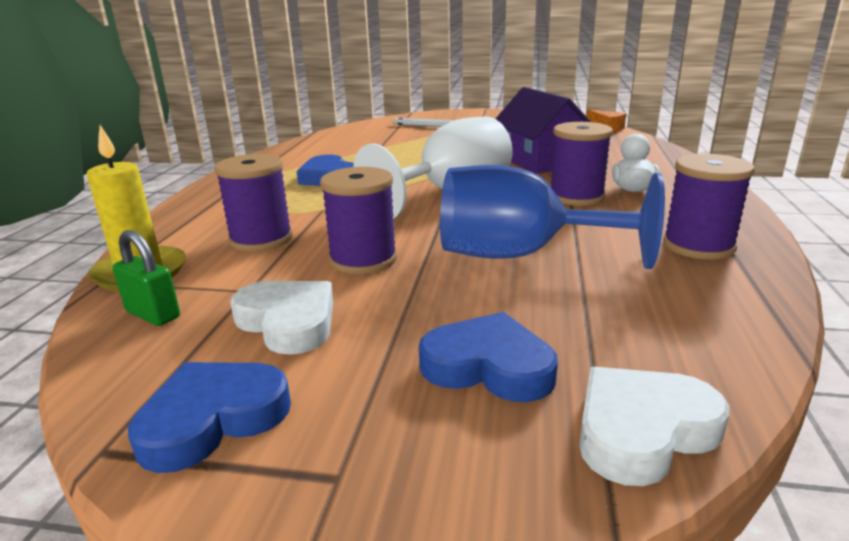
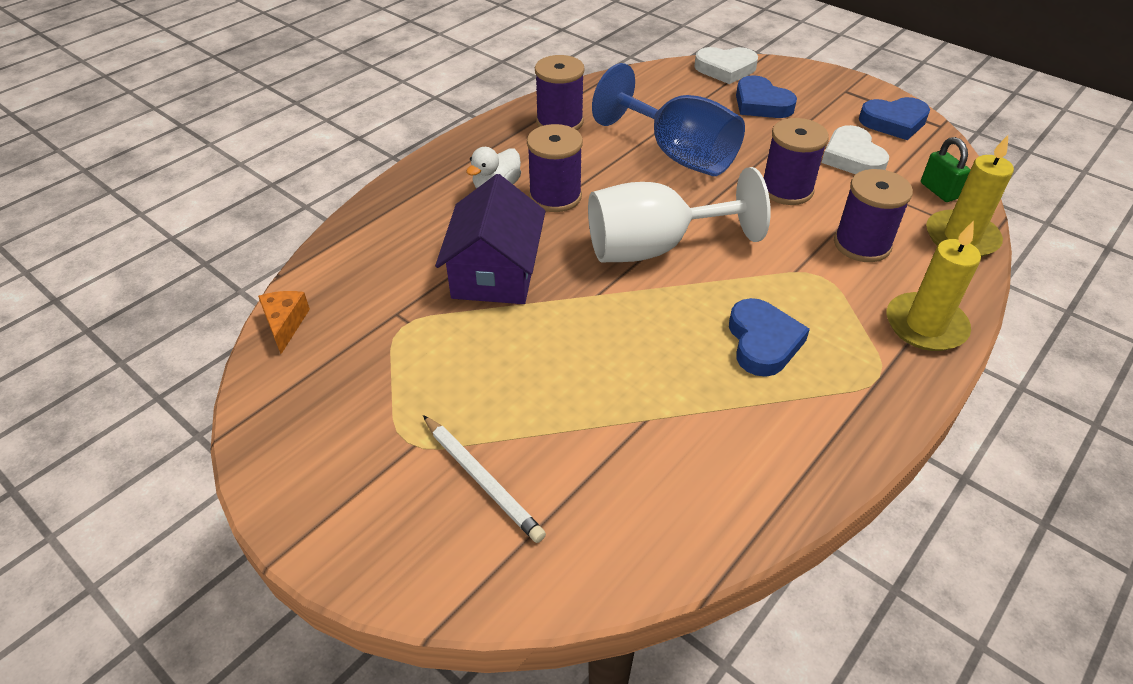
camera: 150 degrees left, 20 degrees up
(201, 209) = (925, 325): none -> yellow candle

